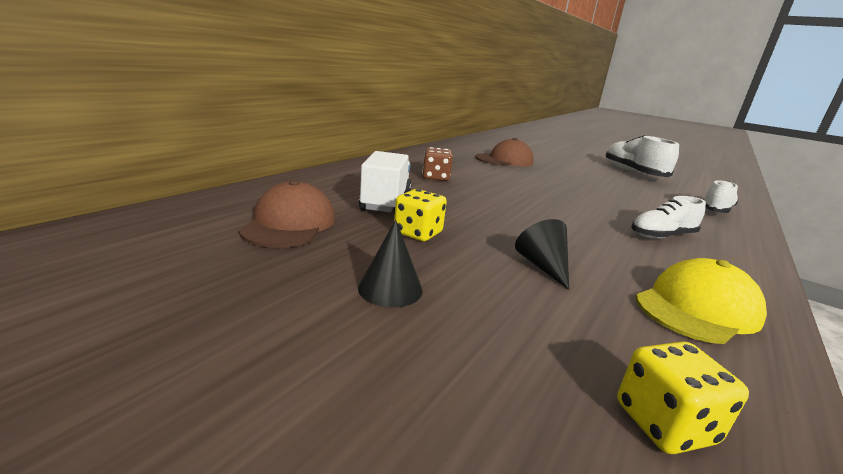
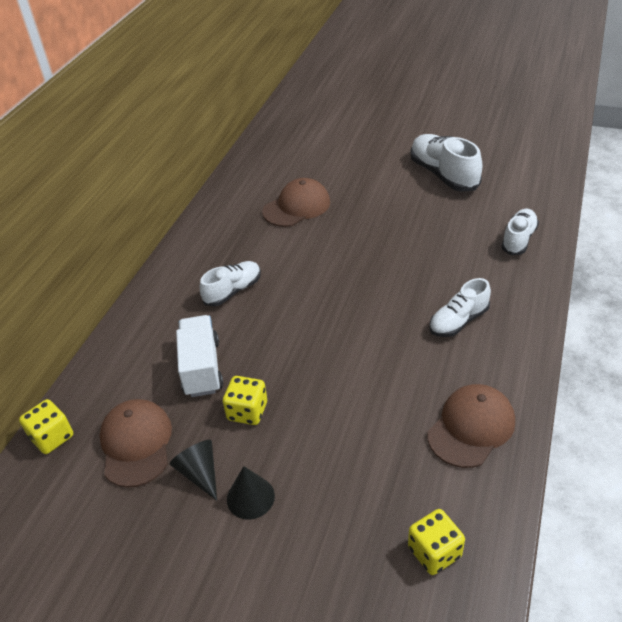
camera: 10 degrees left, 20 degrees up
(214, 201) = (52, 437): none -> yellow dice
(435, 177) = (233, 291): brown dice -> white shoe
(543, 266) = (357, 419): black cone -> black cone (199, 473)
(697, 308) = (471, 427): yellow cap -> brown cap

